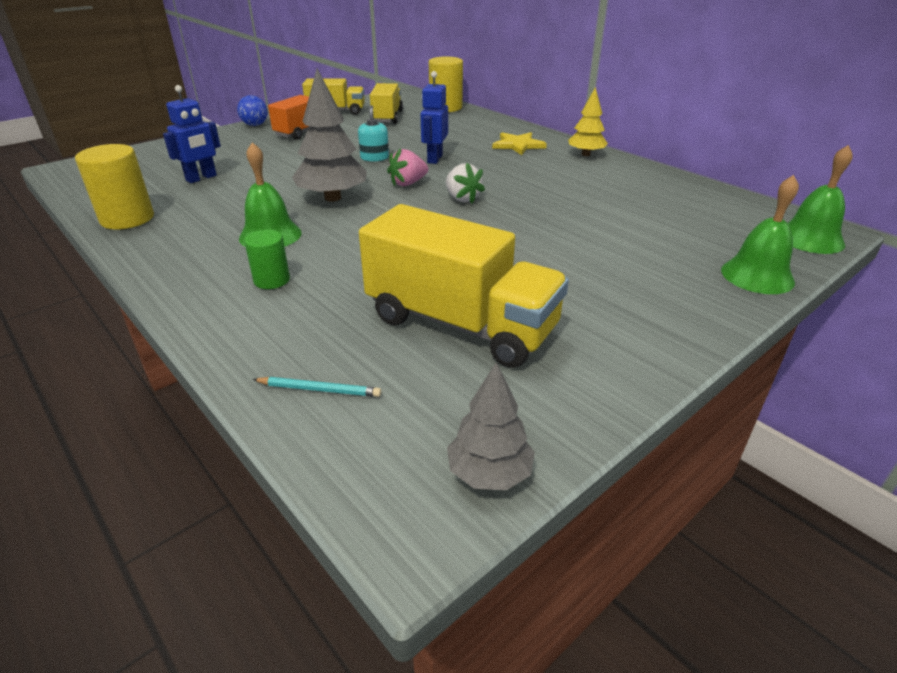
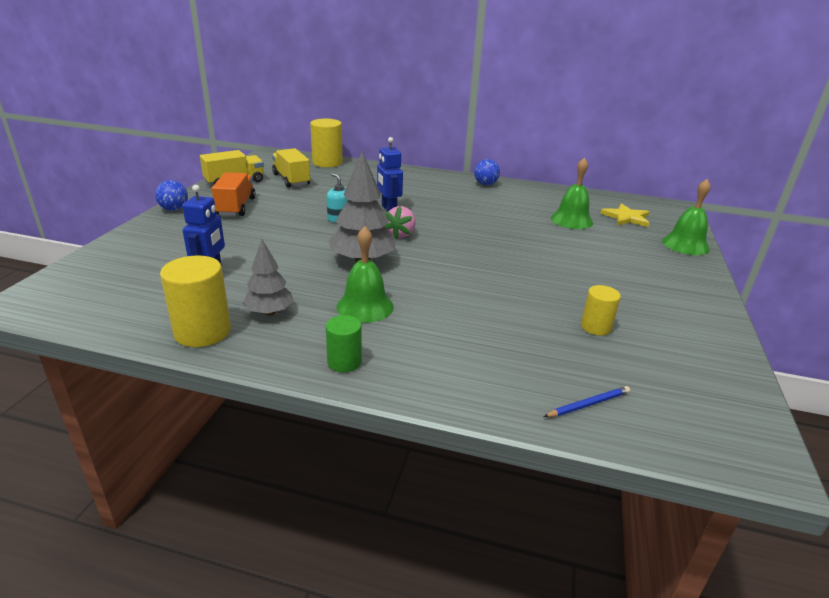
camera: 35 degrees left, 5 degrees down
(272, 280) = (428, 341): green cylinder -> green cylinder (344, 362)
(319, 389) = (588, 404): turquoise pencil -> blue pencil
(461, 324) = (595, 327): yellow truck -> yellow cylinder
(462, 198) = (458, 237): white strawberry -> none
(489, 473) = (743, 409): grey tree -> grey tree (269, 312)
(518, 145) = (431, 186): yellow star -> yellow star (626, 217)
(585, 154) = (485, 184): yellow tree -> blue ball
(810, 239) = (676, 215): green bell -> green bell (571, 220)

